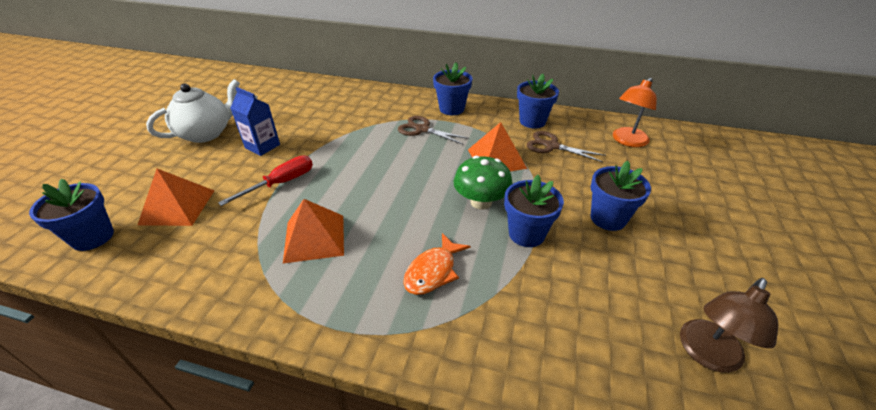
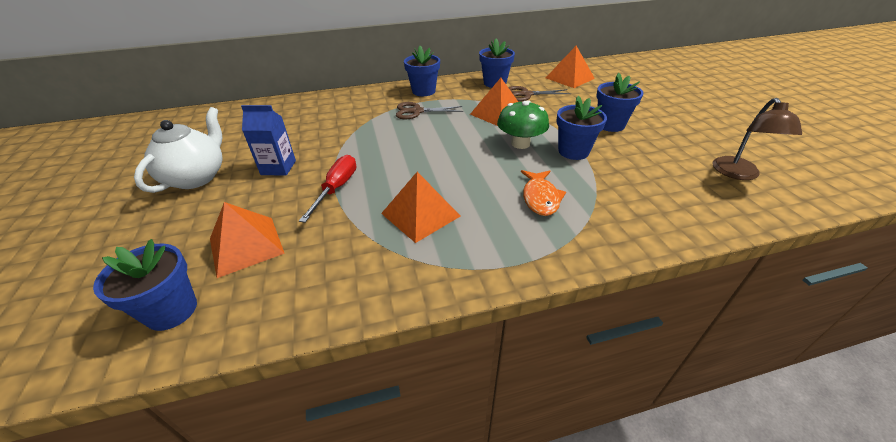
camera: 30 degrees left, 0 degrees up
(627, 141) = (570, 78): orange lamp -> orange pyramid

